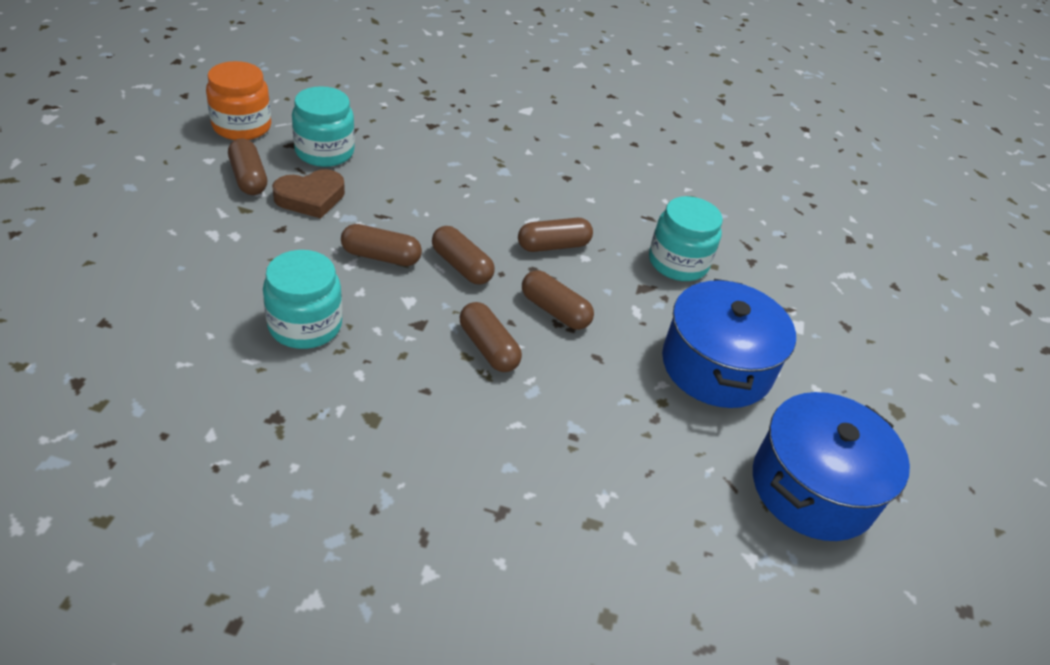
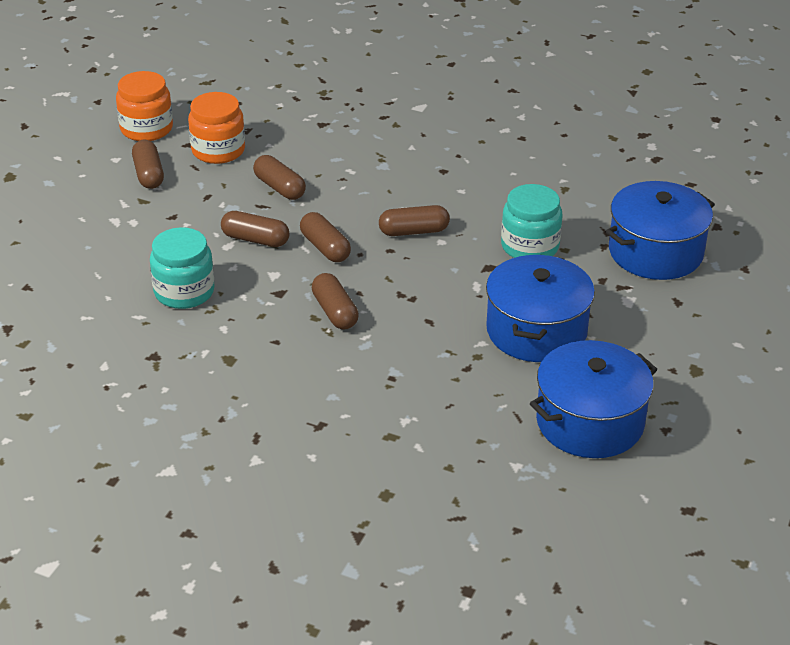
camera: 15 degrees right, 5 degrees down
(310, 198) = (201, 191): brown heart -> none
(324, 152) = (218, 150): turquoise jar -> orange jar
(555, 311) = (401, 284): brown capsule -> brown capsule (279, 187)
(803, 268) = (655, 252): none -> blue pot

